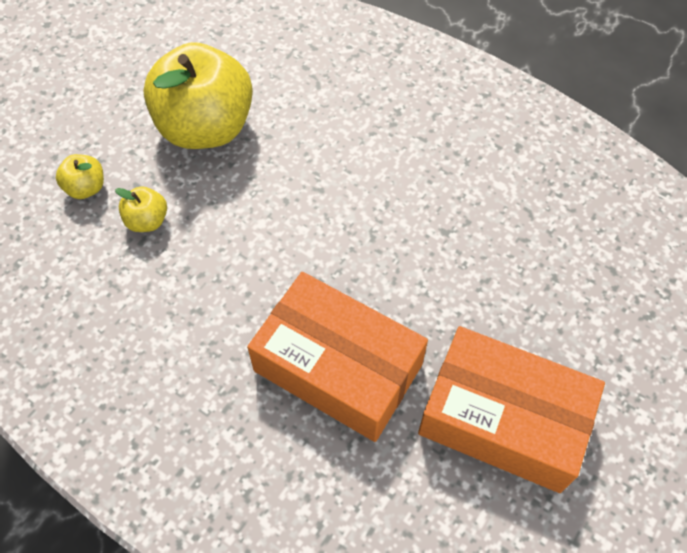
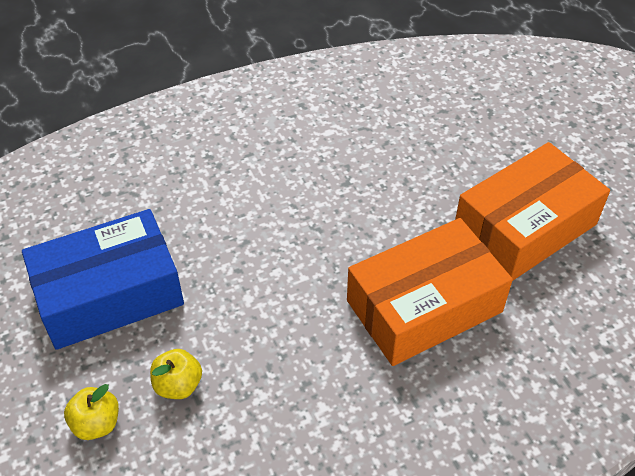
camera: 60 degrees left, 10 degrees down
(206, 128) = (109, 294): yellow apple -> blue box

